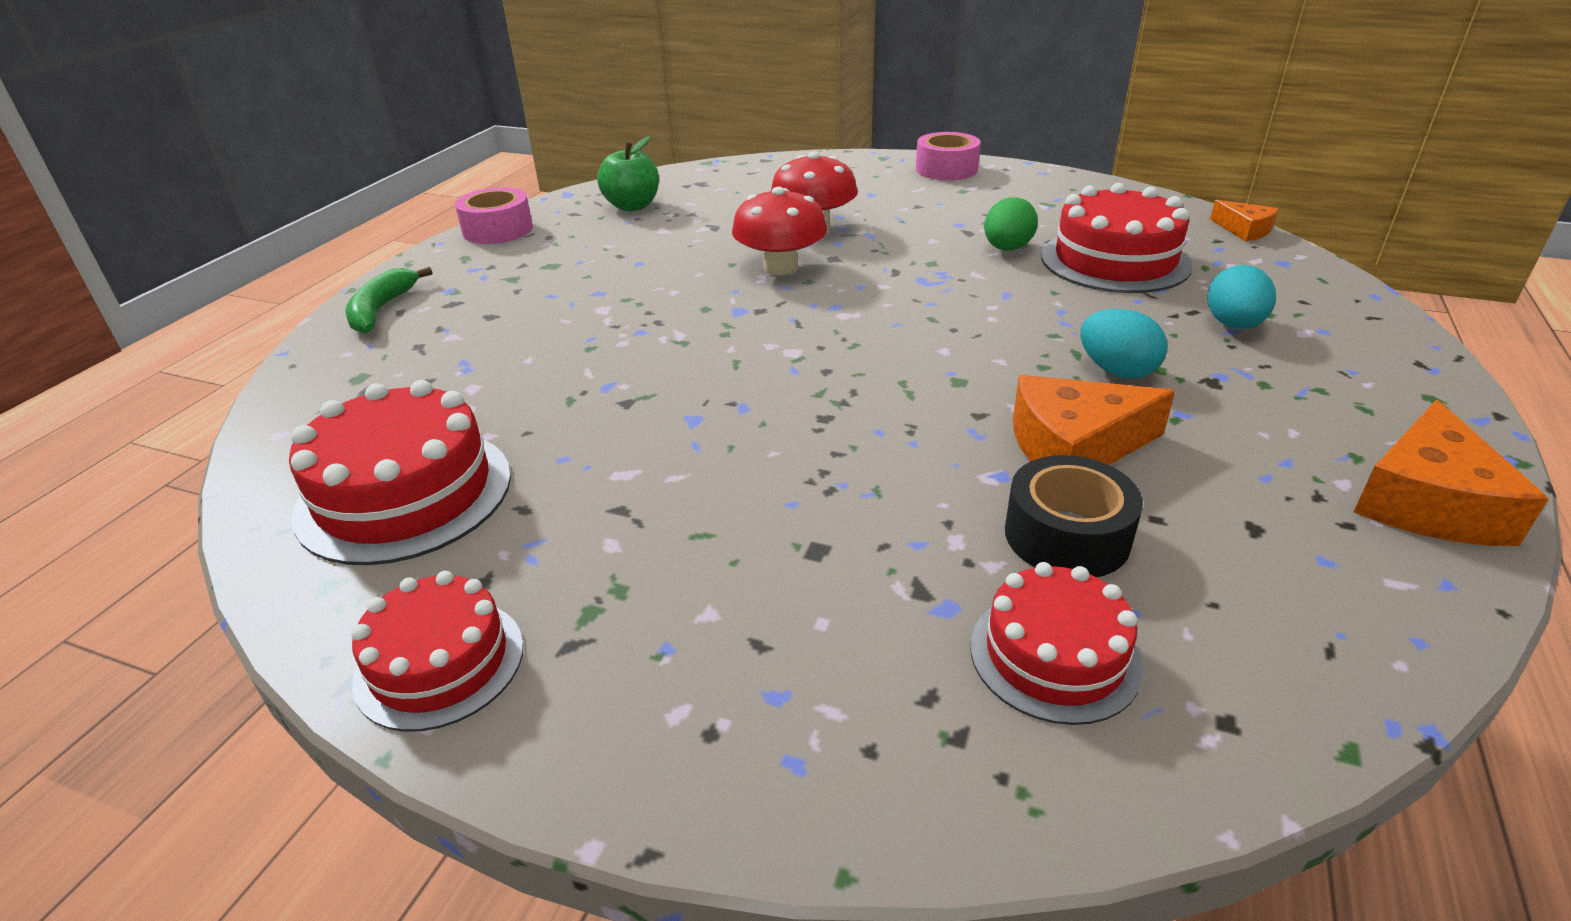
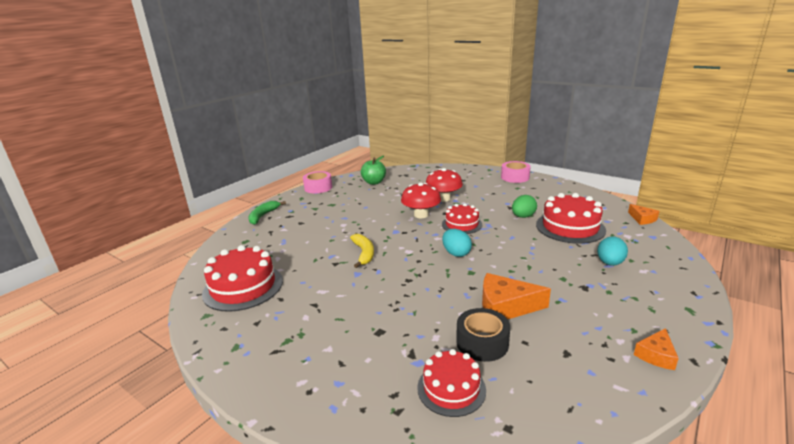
camera: 15 degrees right, 10 degrees down
(440, 663) = (230, 349): red cake -> red cake (462, 224)
(687, 370) = (364, 253): none -> yellow banana
(1116, 371) = (542, 277): turquoise egg -> turquoise egg (456, 253)
(1428, 502) = (656, 355): orange cheese -> orange cheese, size x0.58

